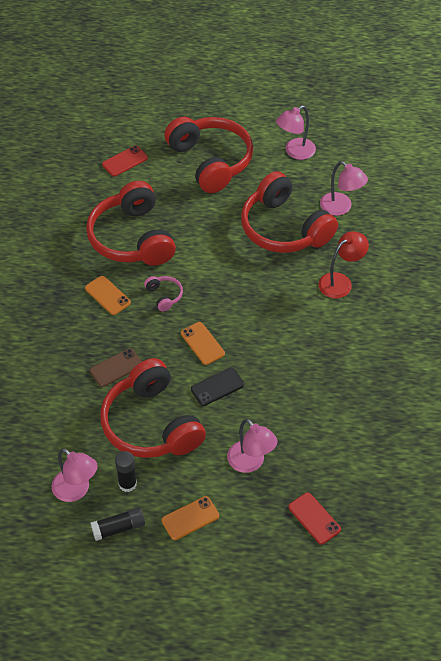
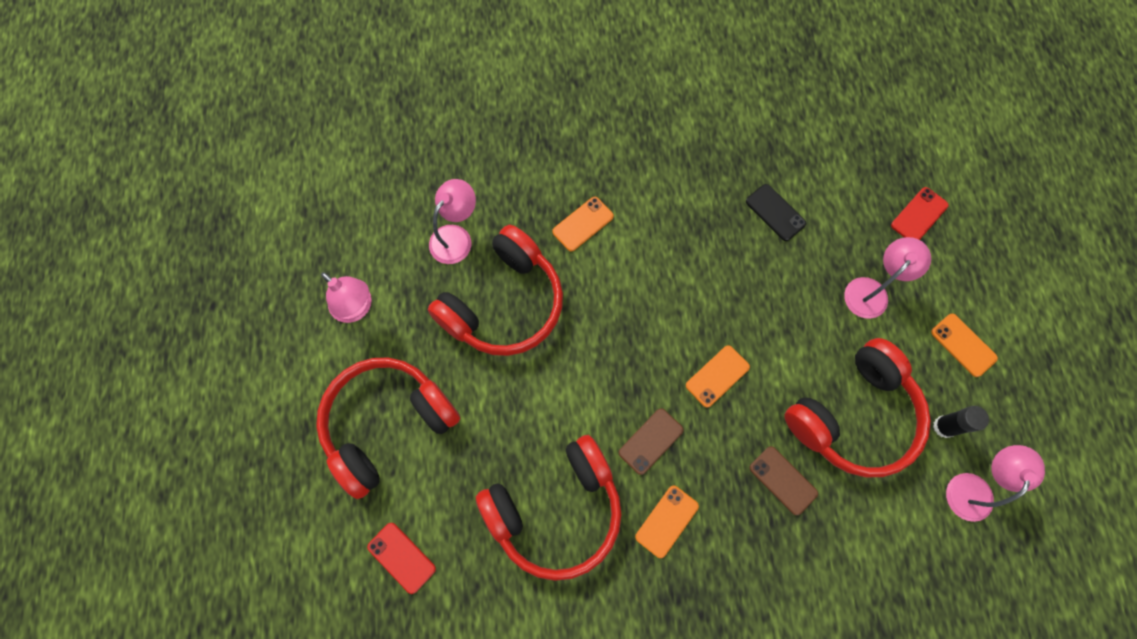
camera: 100 degrees left, 20 degrees up
(118, 528) = (1003, 424): black glue stick -> none
(164, 296) = (651, 441): pink headphones -> brown phone
(217, 387) = (778, 346): black phone -> black phone (775, 212)
(340, 282) = (582, 224): red lamp -> orange phone

